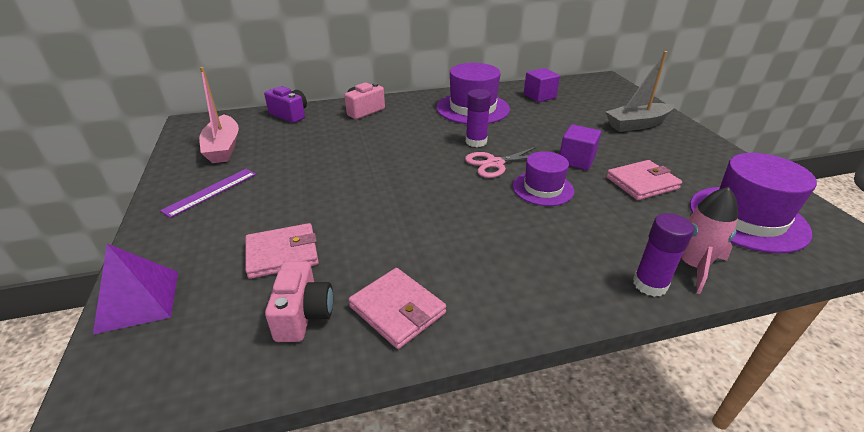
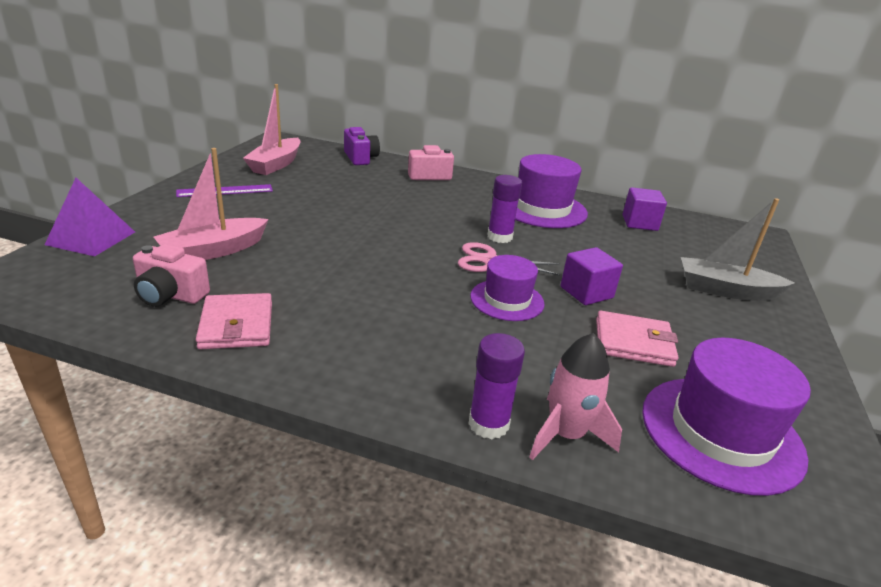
camera: 30 degrees right, 5 degrees down
(282, 254) = (213, 251): pink wallet -> pink boat
(303, 315) = (170, 295): pink camera -> pink camera turned 75 degrees clockwise

